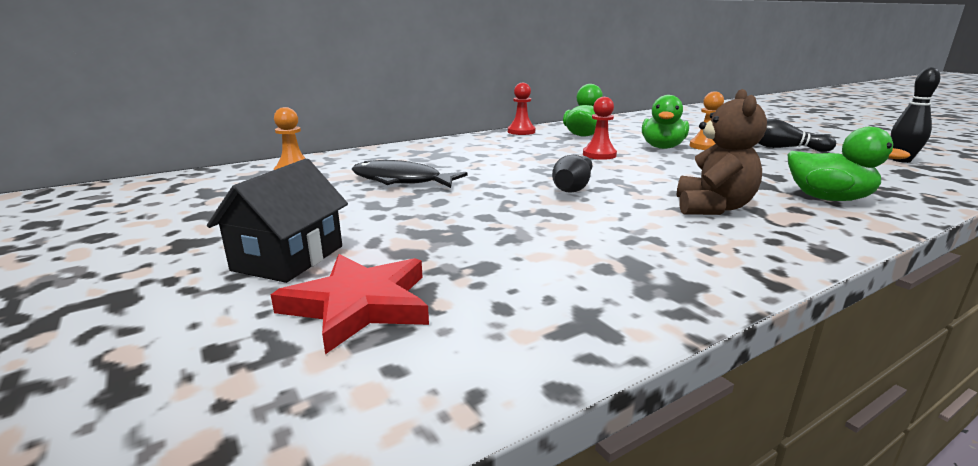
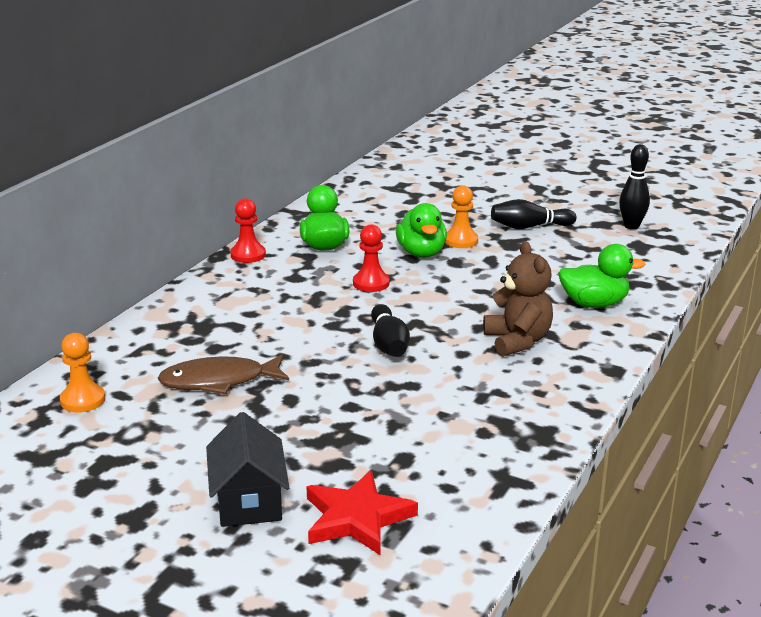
camera: 30 degrees left, 5 degrees up
(401, 181) = (219, 381): black fish -> brown fish

